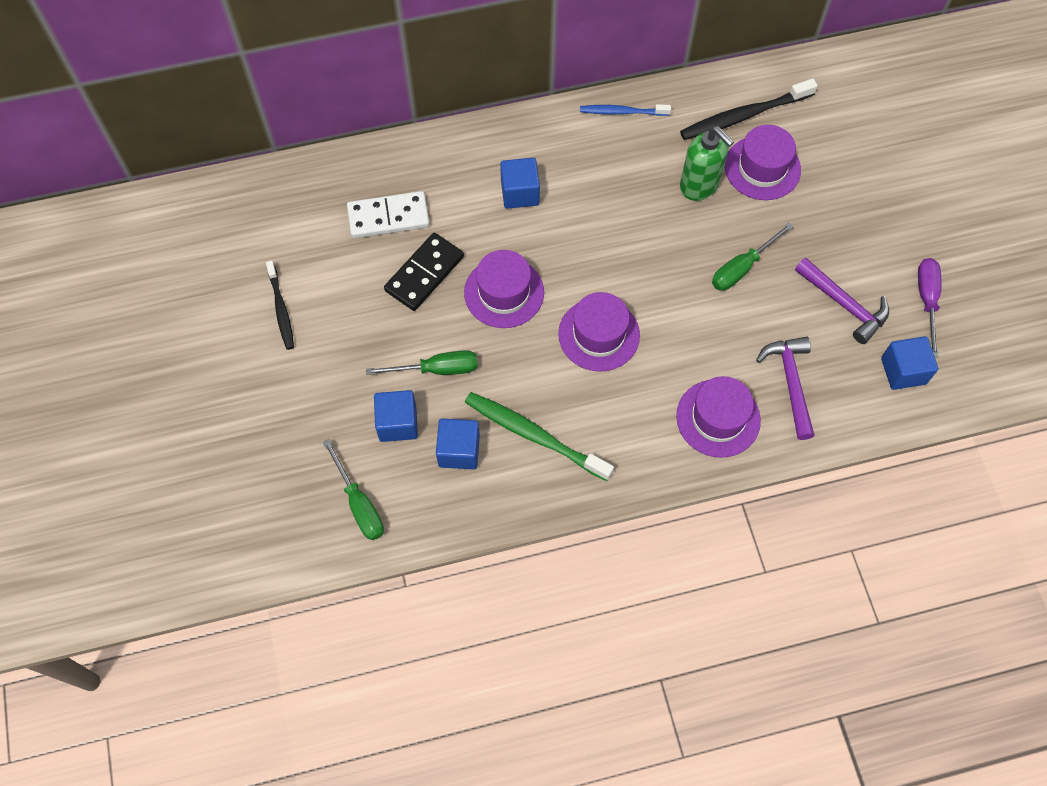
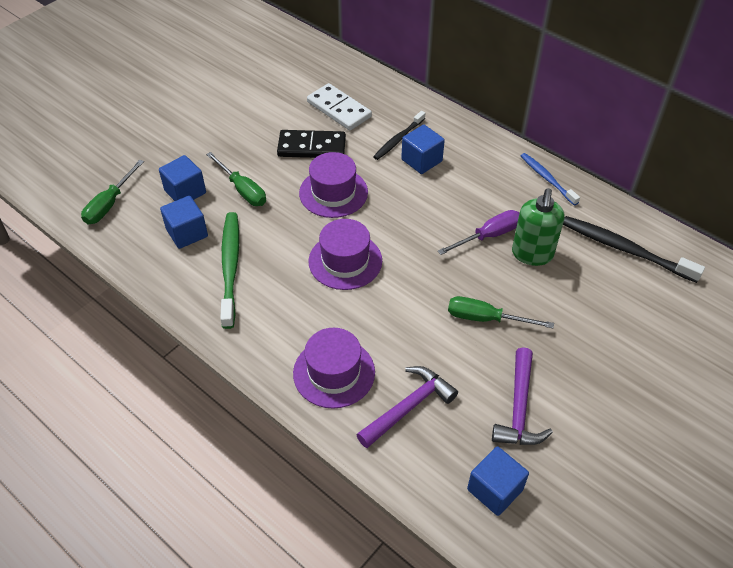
camera: 55 degrees right, 15 degrees down
(281, 309) = (226, 98): black toothbrush -> black toothbrush (398, 139)
(762, 168) = (591, 285): purple hat -> none
(927, 300) = (584, 472): purple screwdriver -> purple screwdriver (488, 236)

